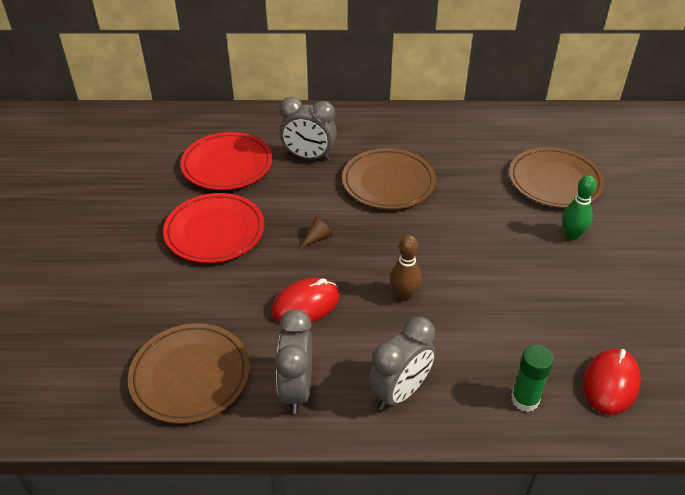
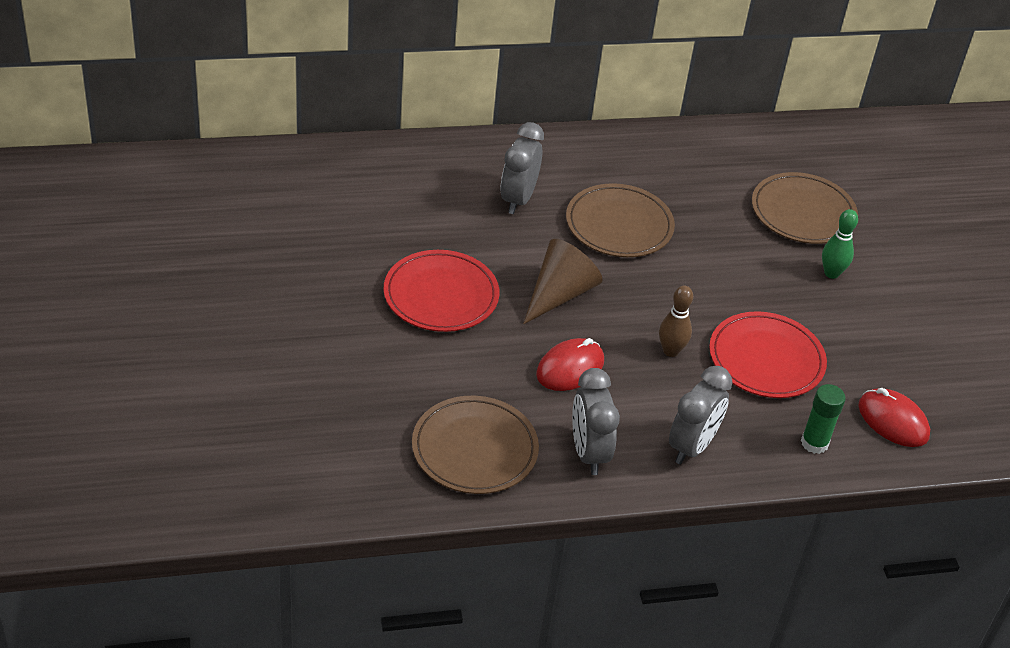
camera: 15 degrees left, 0 degrees up
(227, 165) = (424, 214): red plate -> red plate (766, 359)
(309, 157) = (518, 199): grey clock -> grey clock turned 105 degrees clockwise
(318, 237) = (559, 294): brown cone -> brown cone, size x2.35
(610, 383) = (893, 421): red mouse -> red mouse turned 60 degrees counterclockwise

